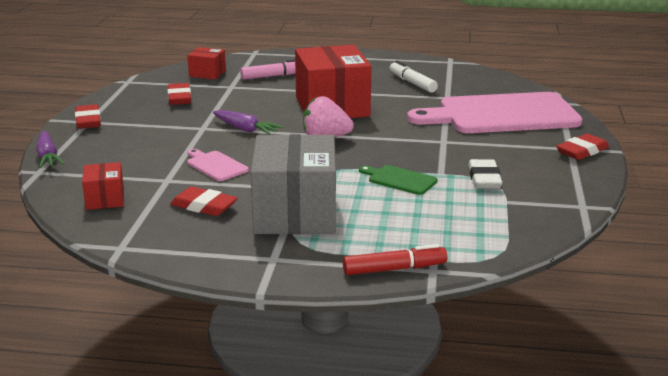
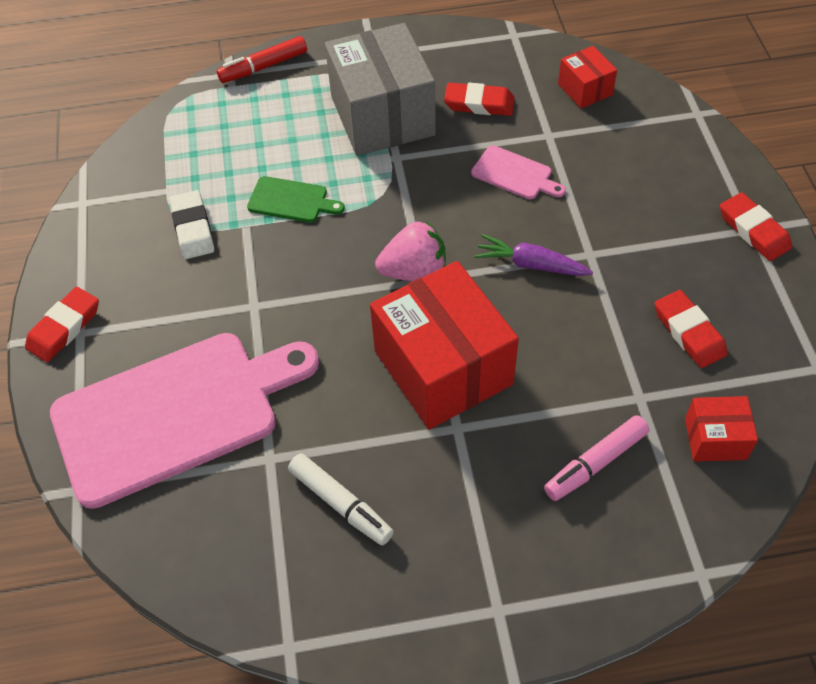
camera: 165 degrees right, 30 degrees up
(48, 157) = (716, 140): purple carrot -> none

